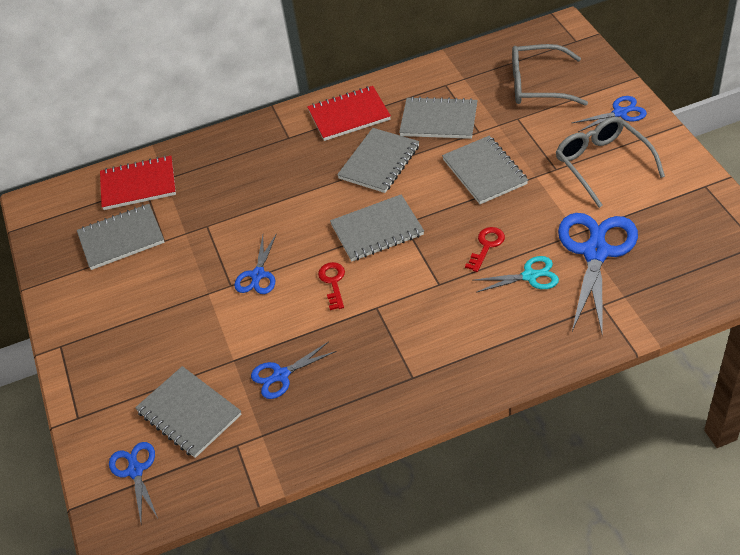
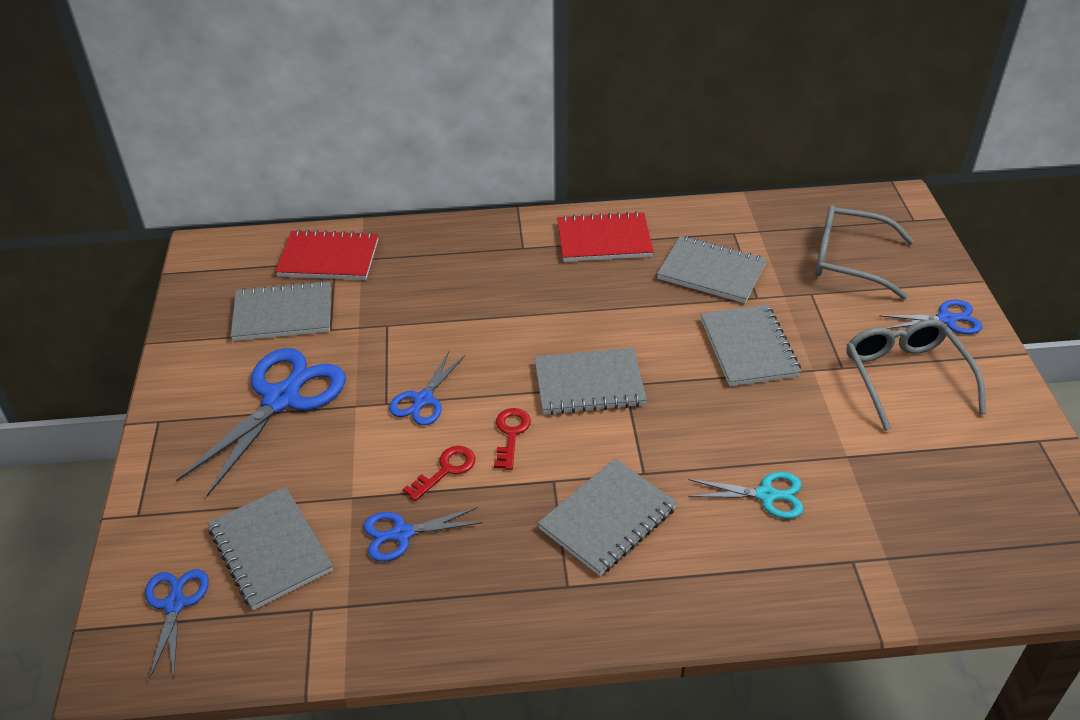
camera: 10 degrees right, 5 degrees down
(379, 162) = (620, 303): grey notebook -> grey notebook (607, 518)
(486, 246) = (721, 441): red key -> red key (446, 470)
(595, 252) = (864, 488): blue scissors -> blue scissors (281, 399)

